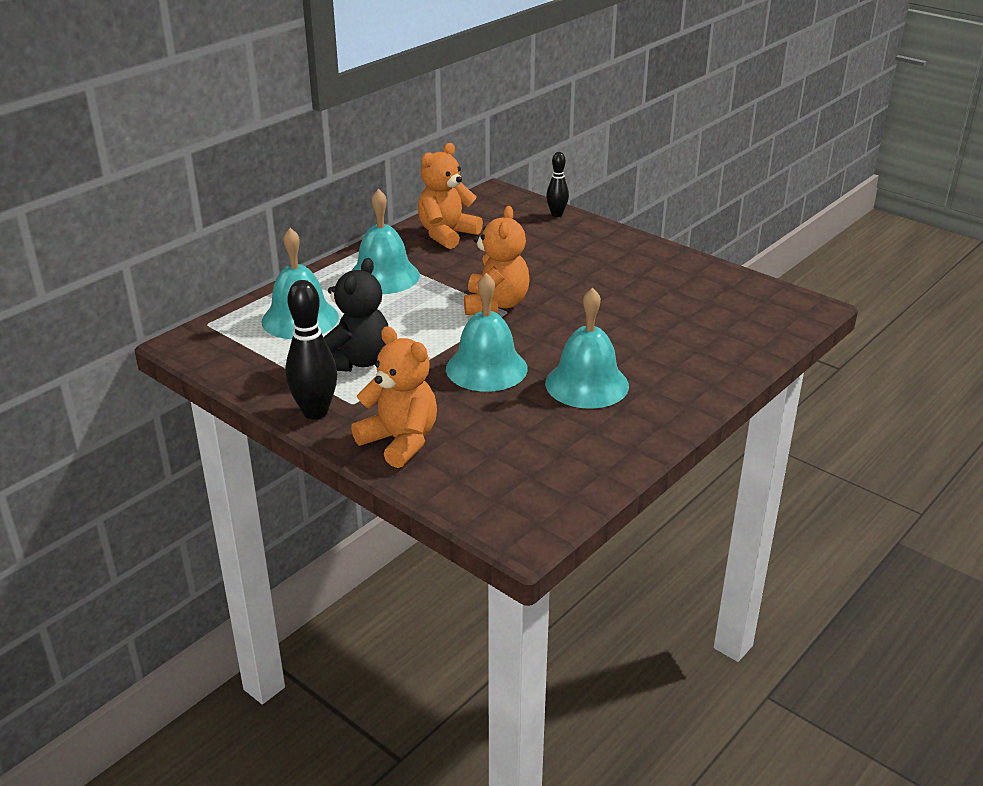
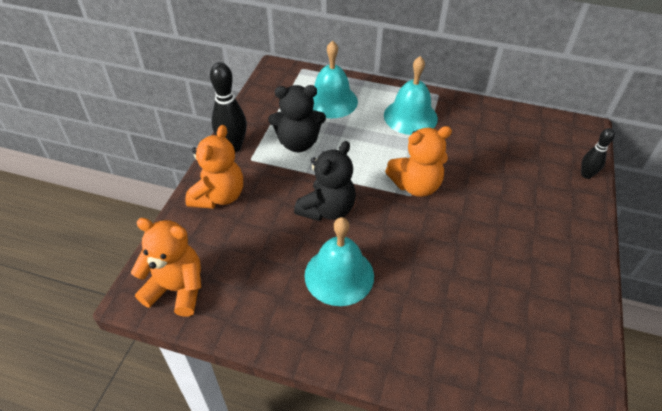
camera: 65 degrees right, 15 degrees up
(447, 234) = (494, 125): orange teddy bear -> orange teddy bear (177, 289)
(486, 368) = (327, 209): turquoise bell -> black teddy bear

